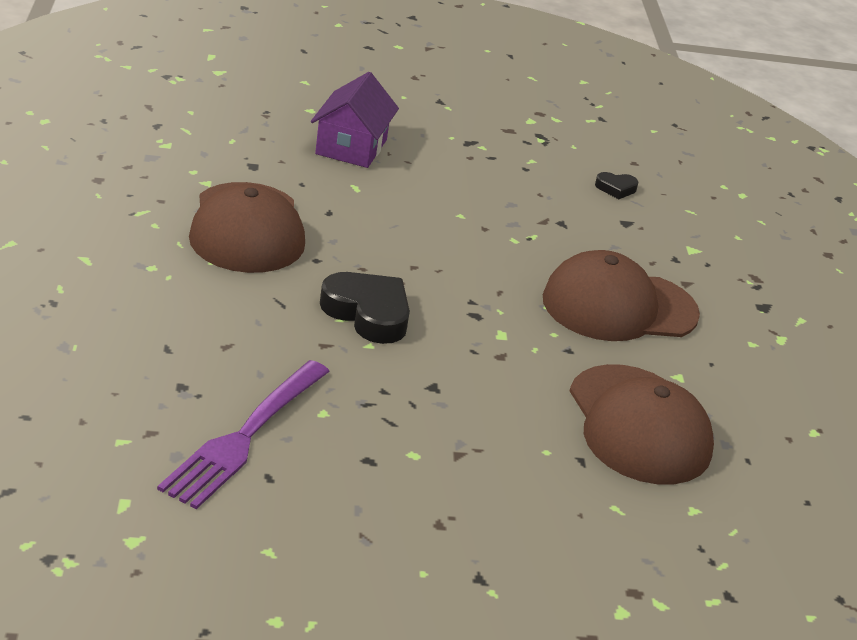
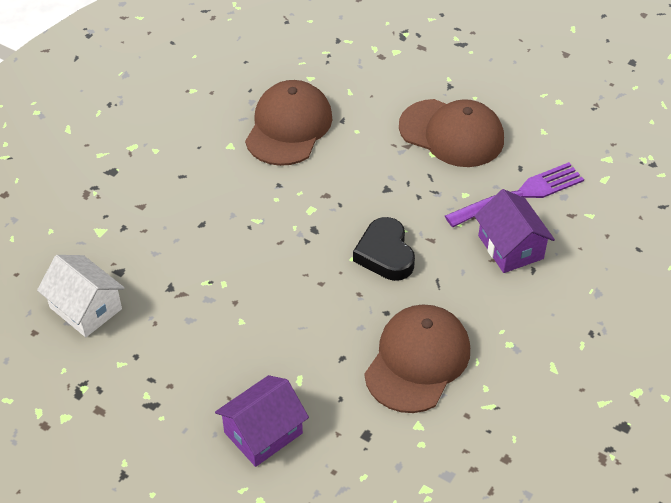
camera: 140 degrees left, 15 degrees up
(214, 366) = (510, 247): none -> purple house
(616, 188) = (85, 308): black heart -> white house
(619, 306) = (210, 204): brown cap -> brown cap (451, 133)

